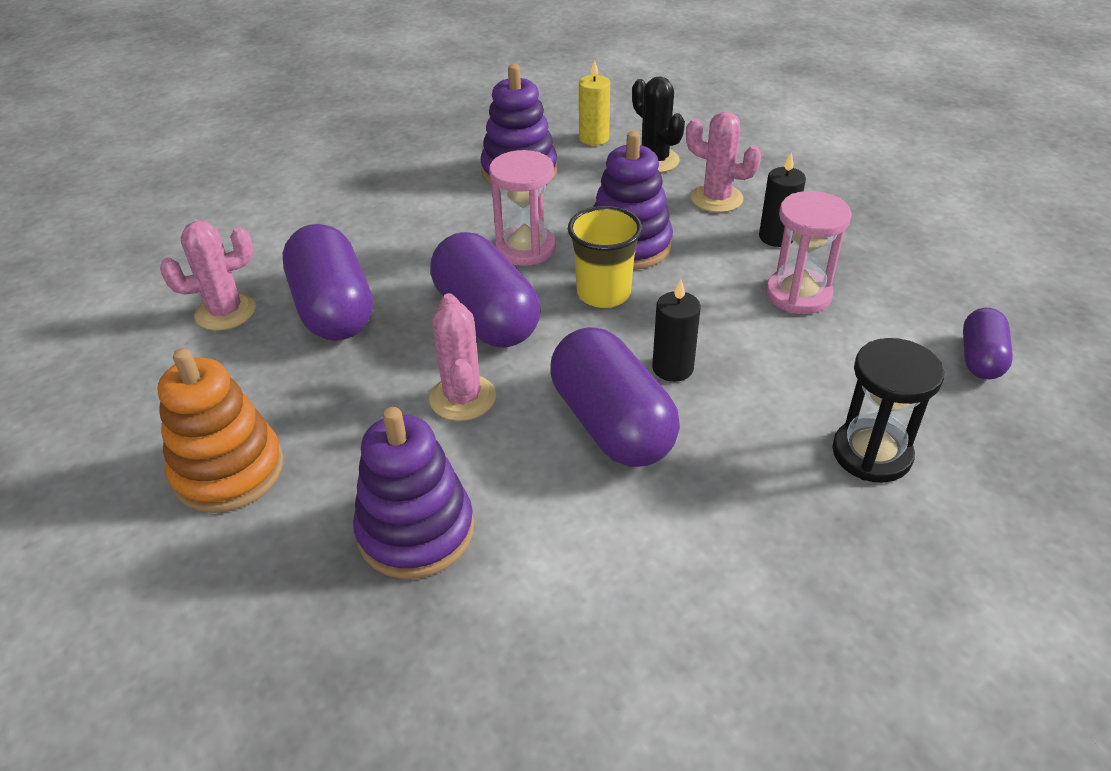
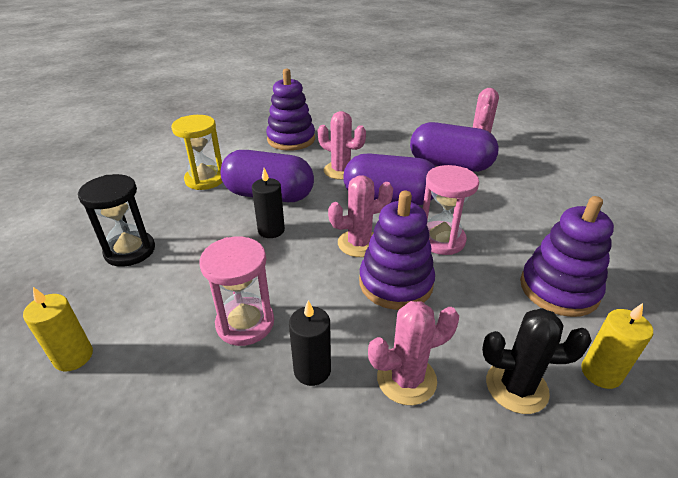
camera: 130 degrees right, 5 degrees down
(228, 471) = (371, 122): orange stacking toy -> none
(603, 293) = (359, 243): yellow cup -> pink cactus
(667, 530) = (205, 179): none -> yellow hourglass
(980, 359) = (73, 356): purple capsule -> yellow candle

